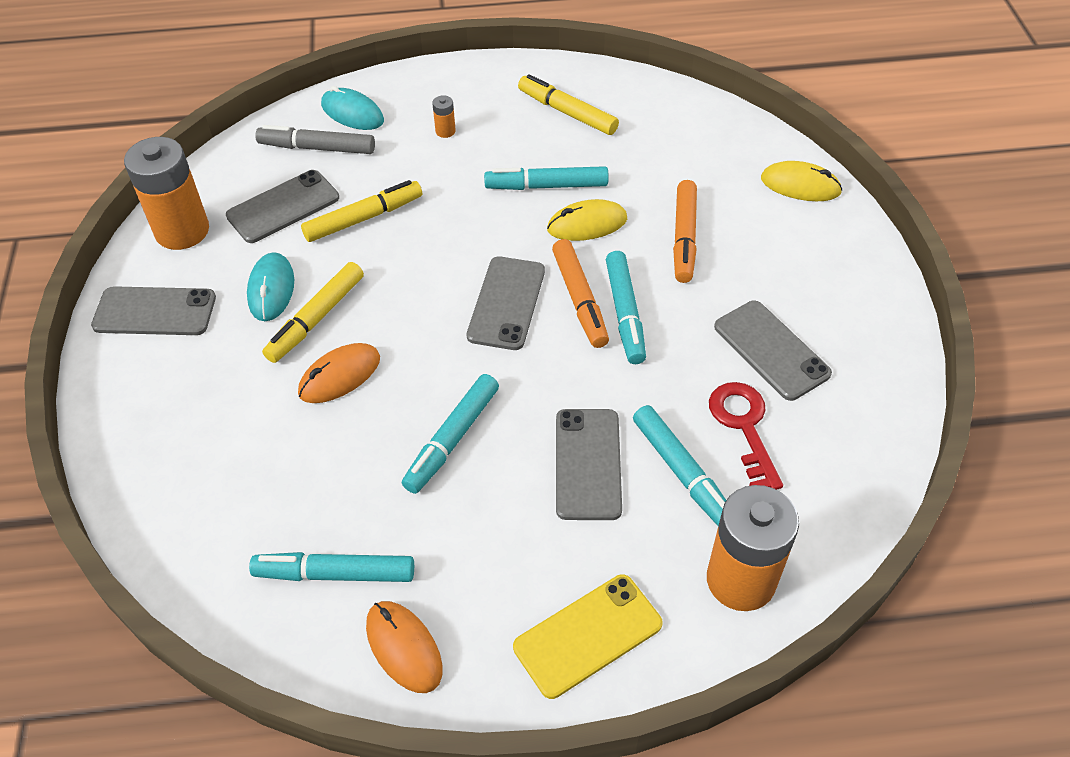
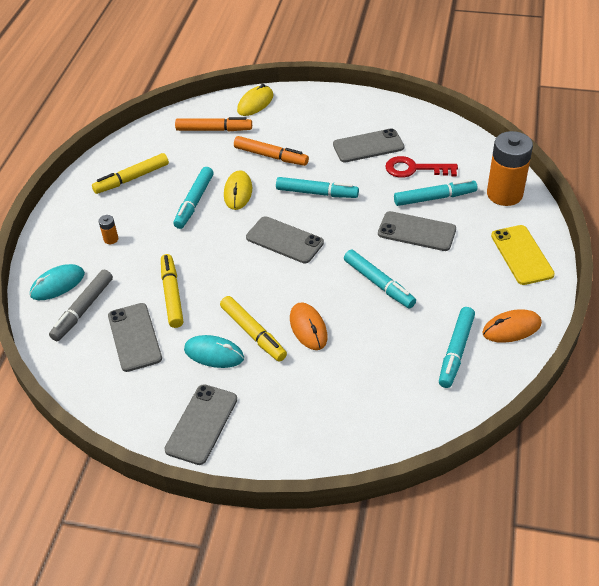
camera: 70 degrees left, 5 degrees down
(182, 231) = (125, 400): orange battery -> none
(580, 299) = (297, 208): orange marker -> orange marker (214, 130)

